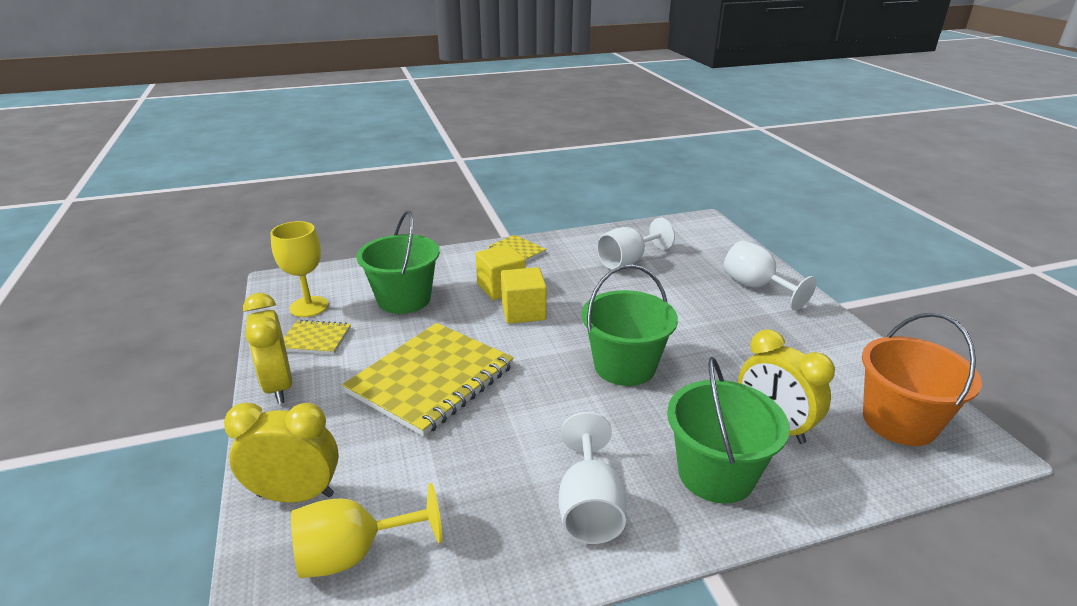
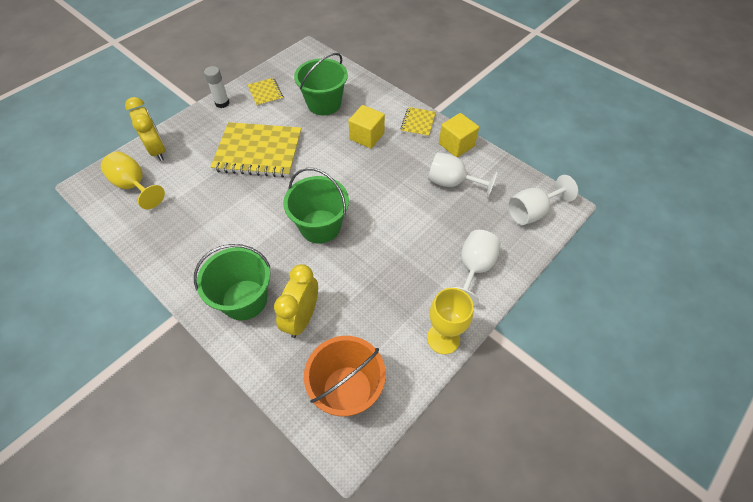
camera: 60 degrees right, 25 degrees up
(278, 386) = (222, 103): yellow clock -> white glue stick
(309, 307) = (291, 74): yellow goblet -> yellow goblet (443, 338)
(523, 312) = (347, 158): yellow cube -> yellow cube (456, 145)
(589, 507) = (195, 254): white goblet -> white goblet (532, 212)

